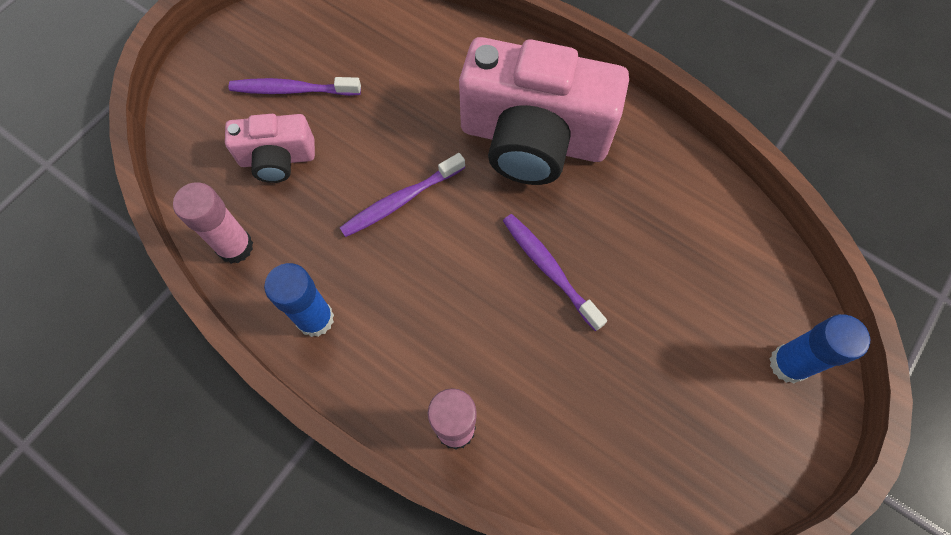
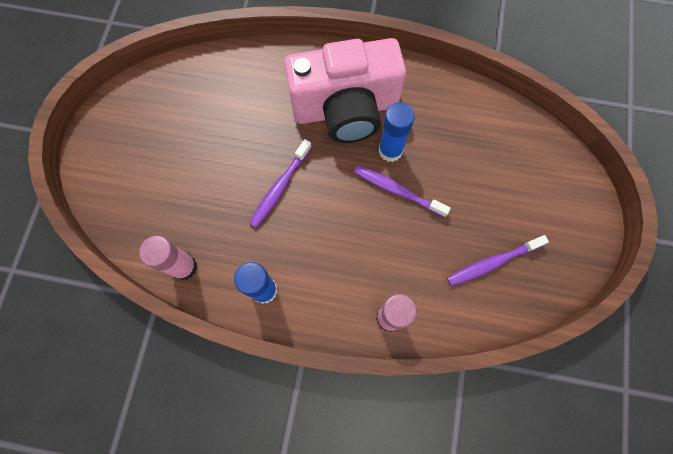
camera: 25 degrees left, 5 degrees up
(277, 159) = (181, 195): pink camera -> none
(292, 90) = (165, 142): purple toothbrush -> purple toothbrush (492, 262)
(788, 364) = (564, 186): blue glue stick -> blue glue stick (390, 150)

